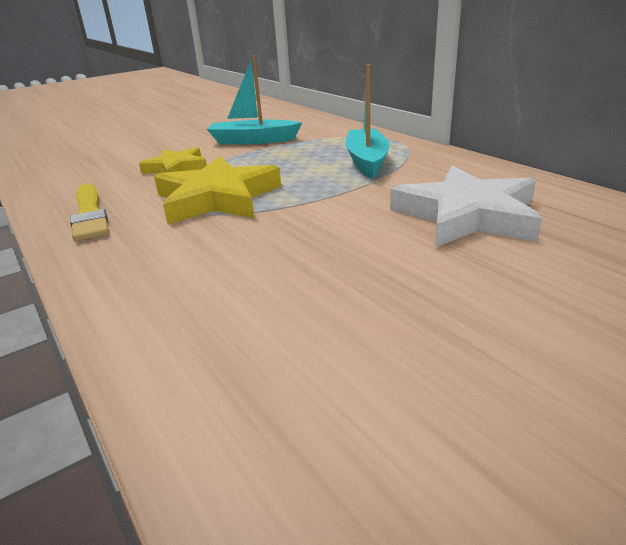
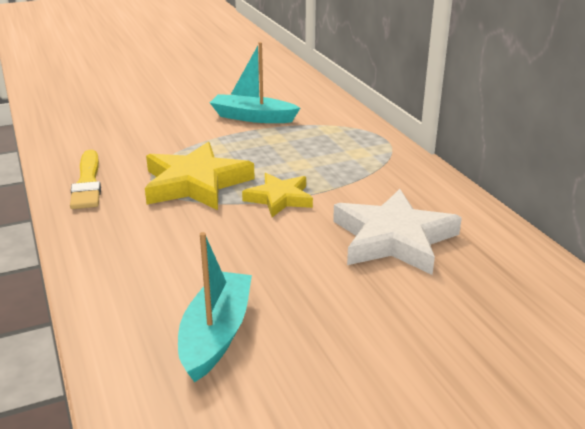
camera: 10 degrees right, 0 degrees up
(176, 168) = (172, 141): yellow star -> yellow star (279, 198)
(366, 161) = (344, 162): turquoise boat -> turquoise boat (216, 334)

